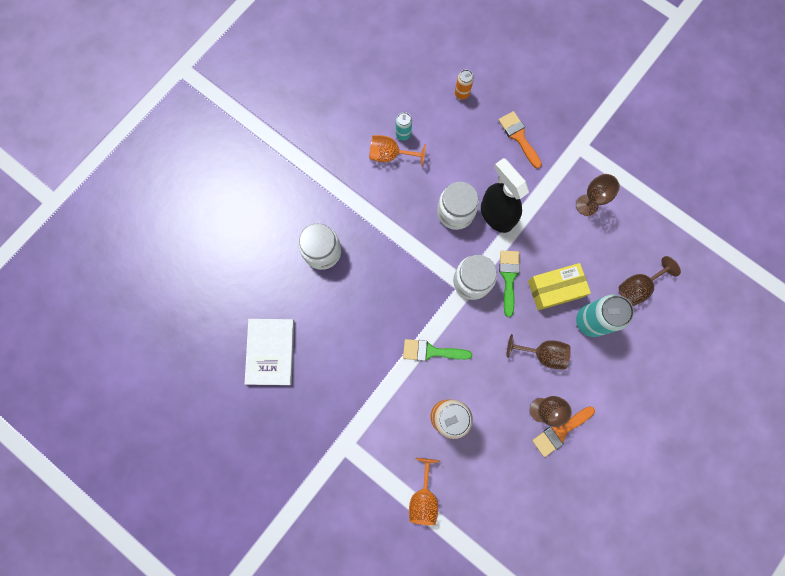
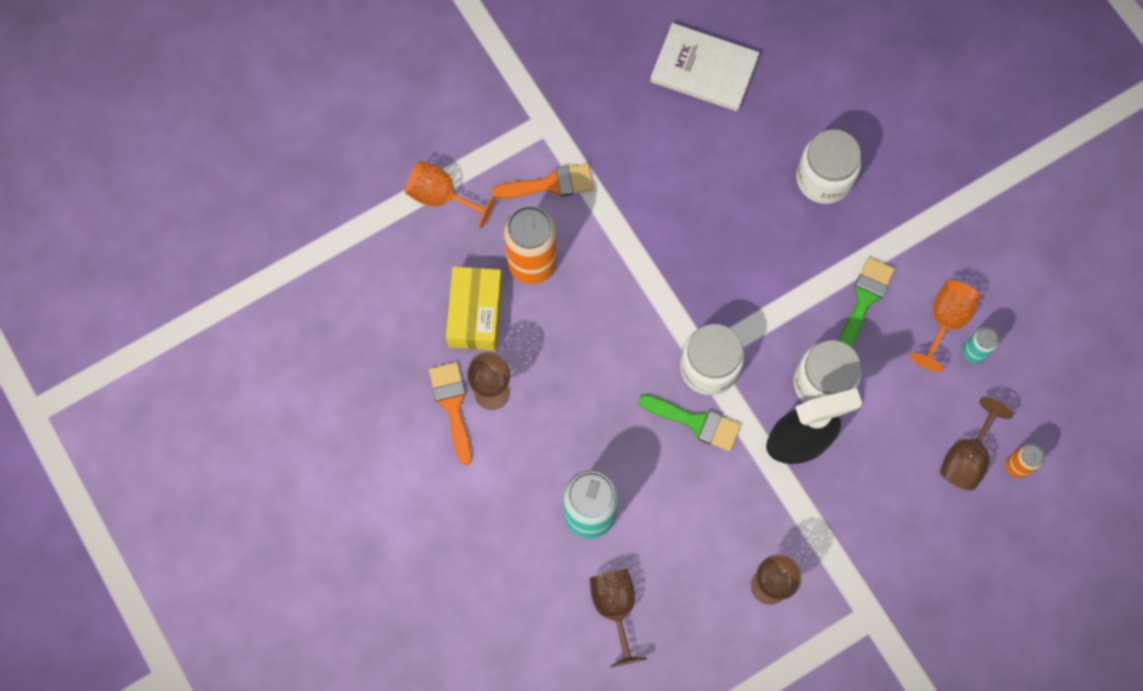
camera: 110 degrees right, 5 degrees down
(431, 351) = (628, 275): green brush -> green brush (864, 299)
(519, 137) = (916, 526): orange brush -> orange brush (551, 184)
(542, 353) = (568, 425): brown goblet -> brown goblet (966, 457)
(555, 289) = (655, 482): yellow box -> yellow box (475, 314)

